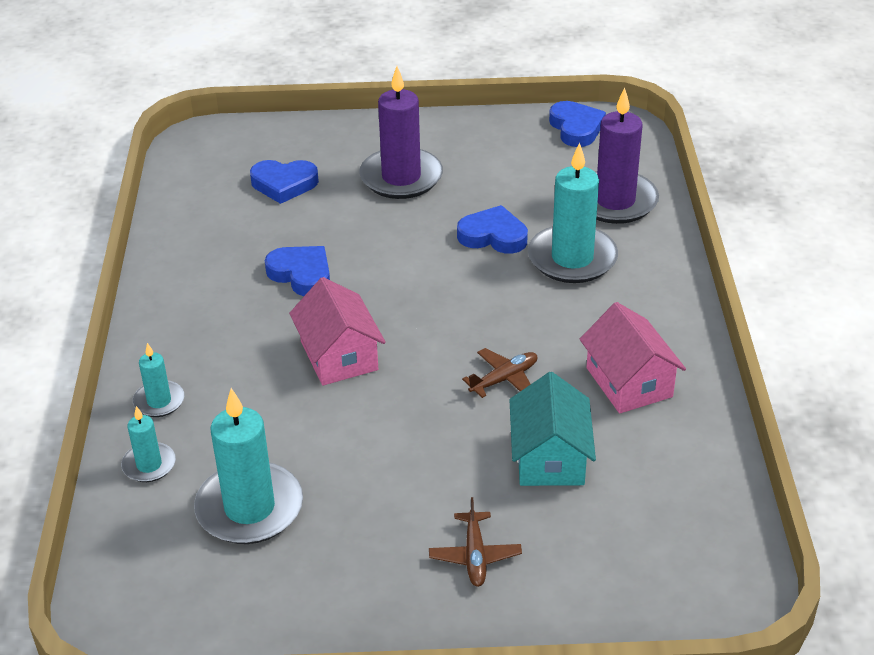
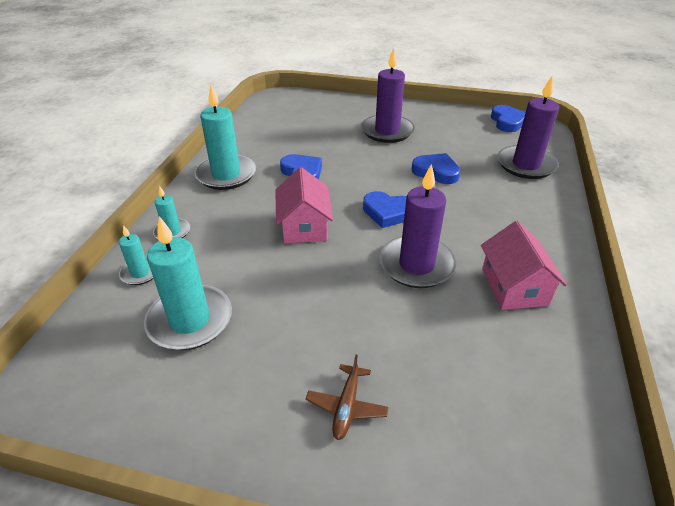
camera: 15 degrees right, 0 degrees up
(284, 184) = (314, 124): blue heart -> blue heart (388, 212)
(504, 379) = (416, 265): brown plane -> purple candle
(550, 457) = (435, 333): turquoise house -> none
(572, 258) = (488, 194): turquoise candle -> turquoise candle (226, 175)

